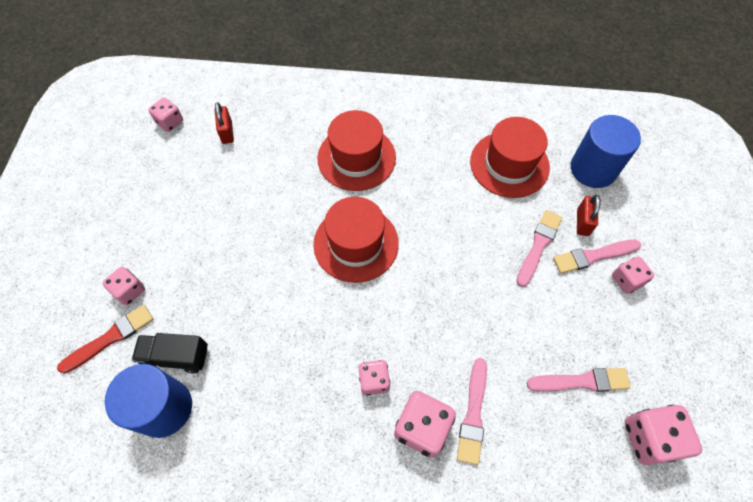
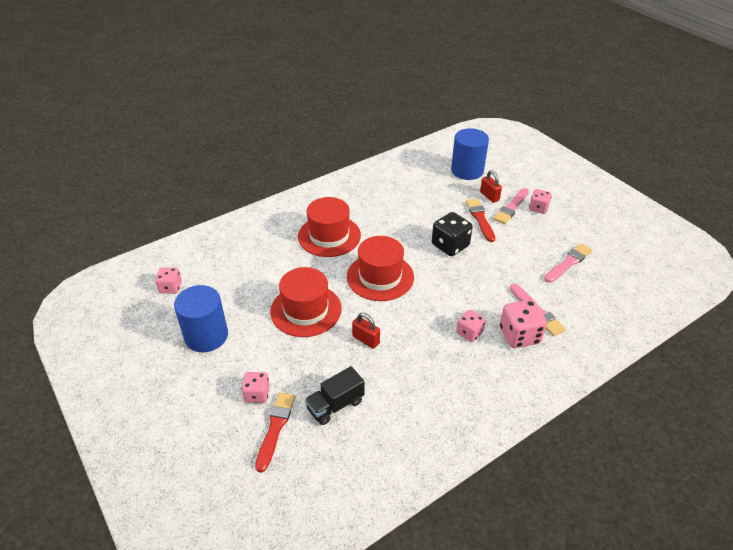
camera: 40 degrees left, 20 degrees down
(164, 408) = (360, 436): blue cylinder -> blue cylinder (206, 336)
(227, 132) = (223, 270): red padlock -> red padlock (366, 340)
(467, 257) = (450, 245): none -> black dice
(509, 164) = (422, 191): red hat -> red hat (306, 310)
(538, 245) = (480, 219): pink brush -> red brush
(649, 438) = (622, 265): pink dice -> none

